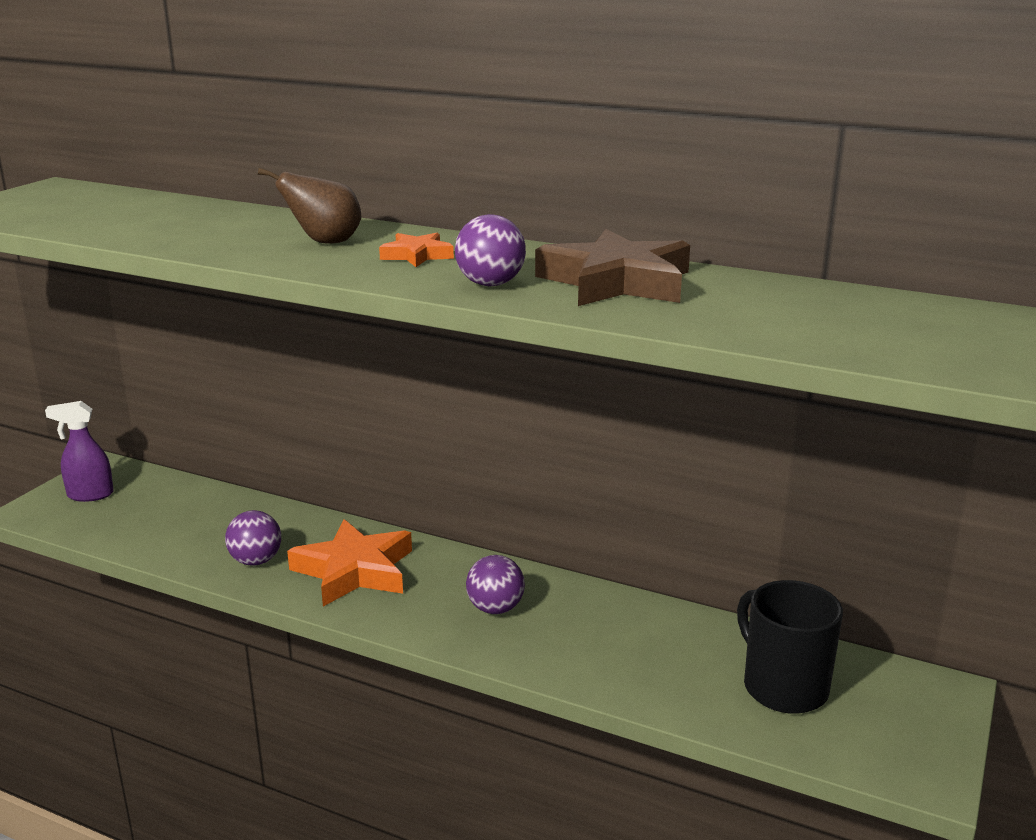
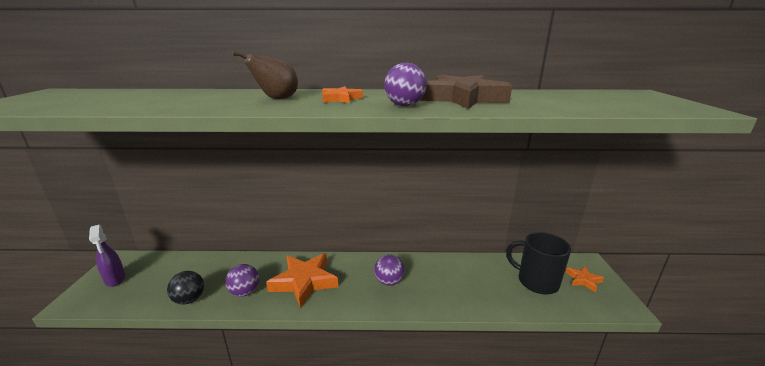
camera: 25 degrees left, 0 degrees up
(90, 495) = (115, 279): purple spray bottle -> purple spray bottle turned 90 degrees counterclockwise
(174, 550) = (189, 299): none -> black ball
(891, 713) = (583, 280): none -> orange star

